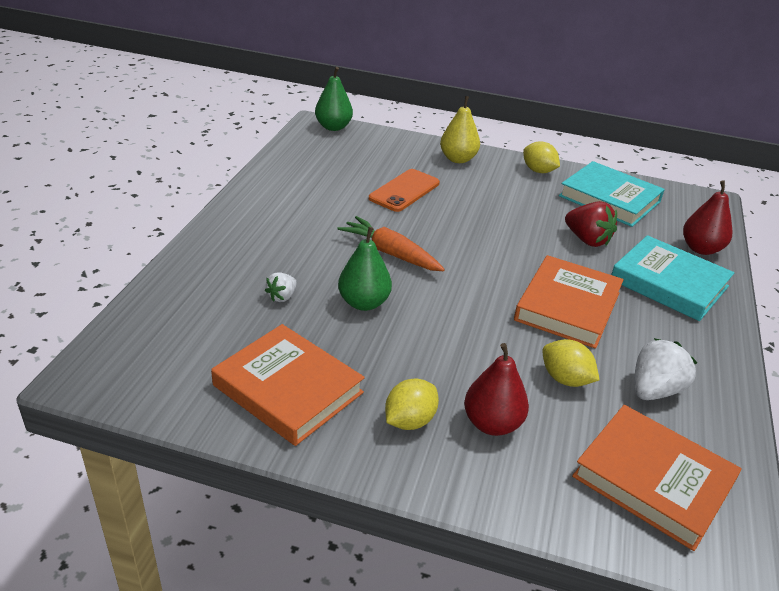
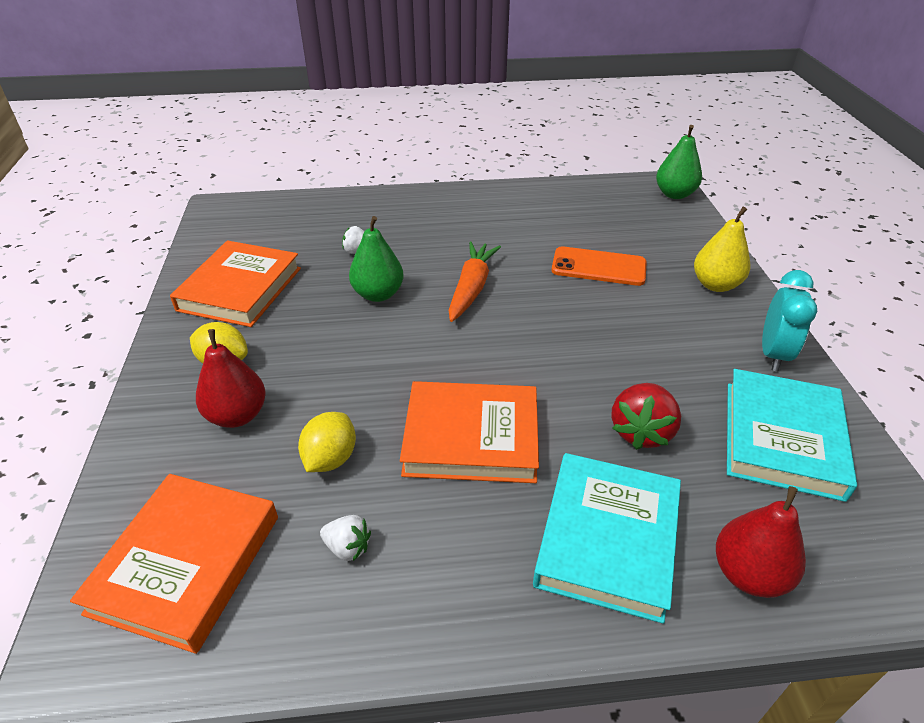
camera: 70 degrees right, 5 degrees up
(538, 171) = (773, 354): yellow lemon -> turquoise clock
(654, 390) = (348, 547): white strawberry -> white strawberry, size x0.58

